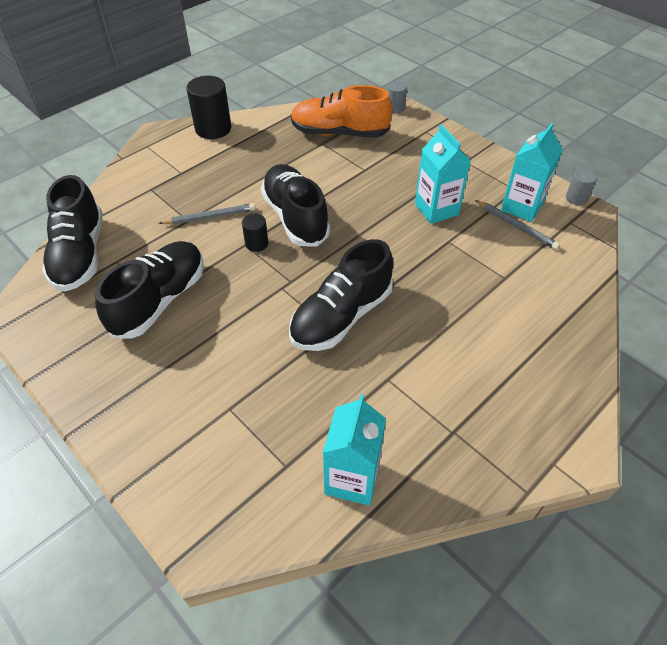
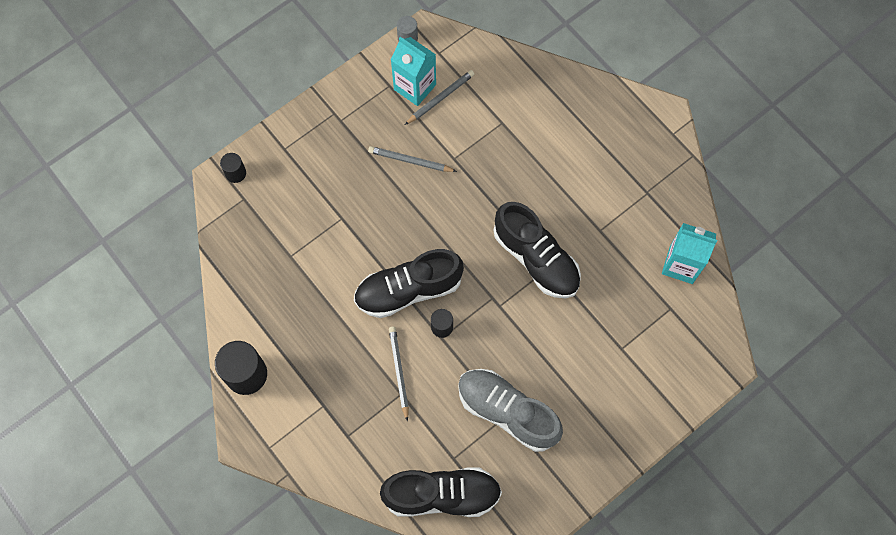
camera: 85 degrees left, 20 degrees up
(160, 300) = (507, 412): black shoe -> grey shoe
(339, 133) = (274, 237): orange shoe -> none
(395, 108) = (235, 173): grey cylinder -> black cylinder
(436, 209) = (410, 161): turquoise carton -> grey pencil

